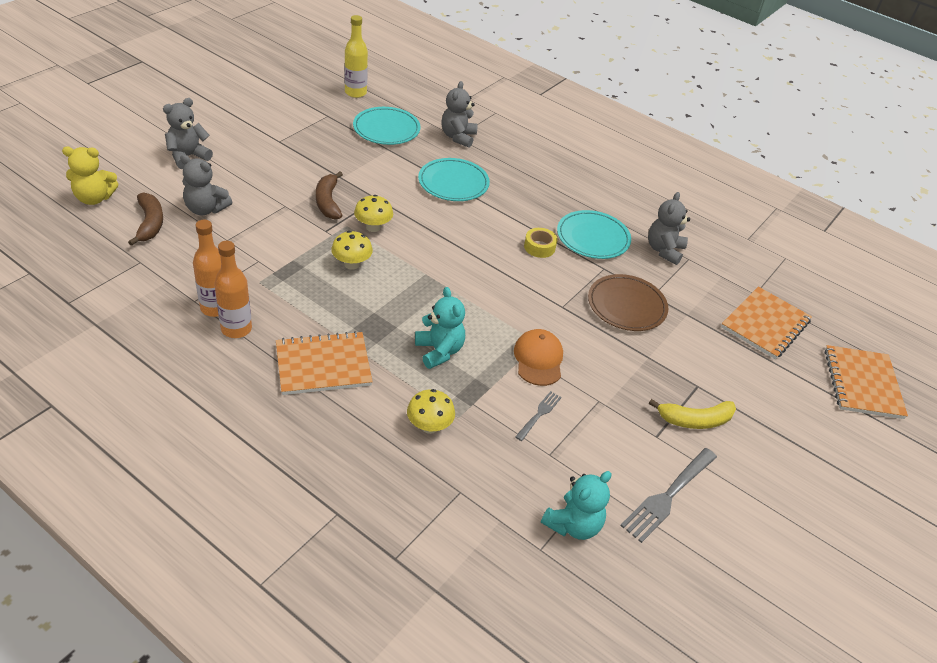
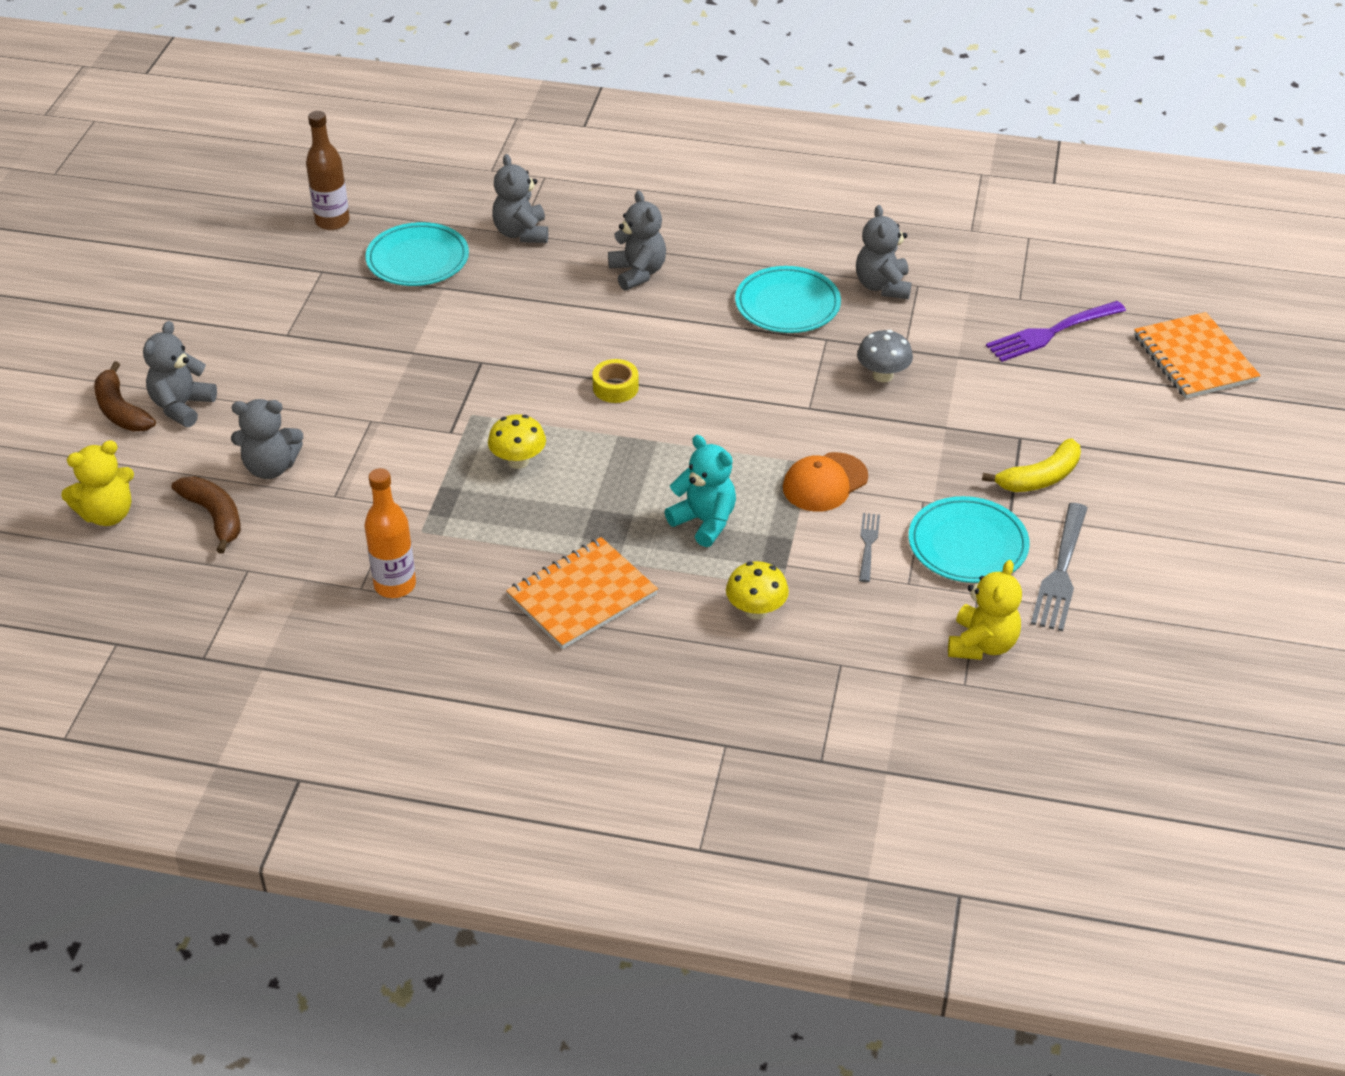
camera: 20 degrees left, 0 degrees up
(236, 329) = (443, 599): orange bottle -> none
(328, 202) = (422, 392): brown banana -> brown banana (121, 410)
(355, 92) = (332, 221): yellow bottle -> brown bottle
(373, 227) = (507, 402): yellow mushroom -> none
(453, 183) = (563, 301): turquoise plate -> turquoise plate (967, 544)
(511, 184) = (638, 273): none -> grey teddy bear
(538, 359) = (824, 482): orange cap -> orange cap turned 105 degrees counterclockwise
(539, 247) = (731, 343): yellow tape -> yellow tape (615, 387)
(573, 525) = (982, 644): turquoise teddy bear -> yellow teddy bear
(626, 306) = (882, 375): brown plate -> grey mushroom
(765, 324) = (1052, 332): orange notebook -> purple fork

